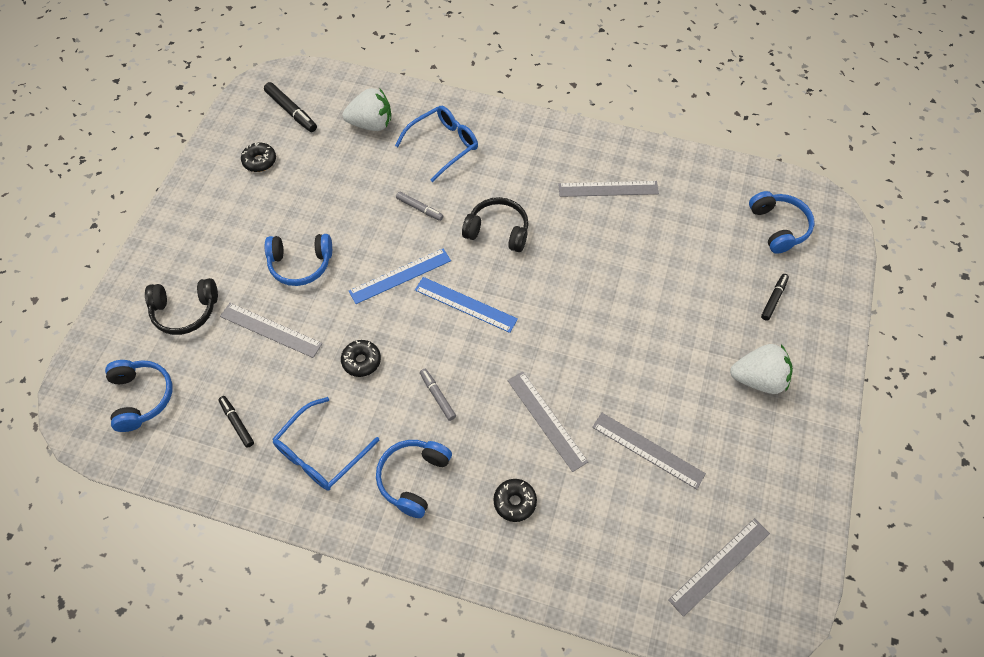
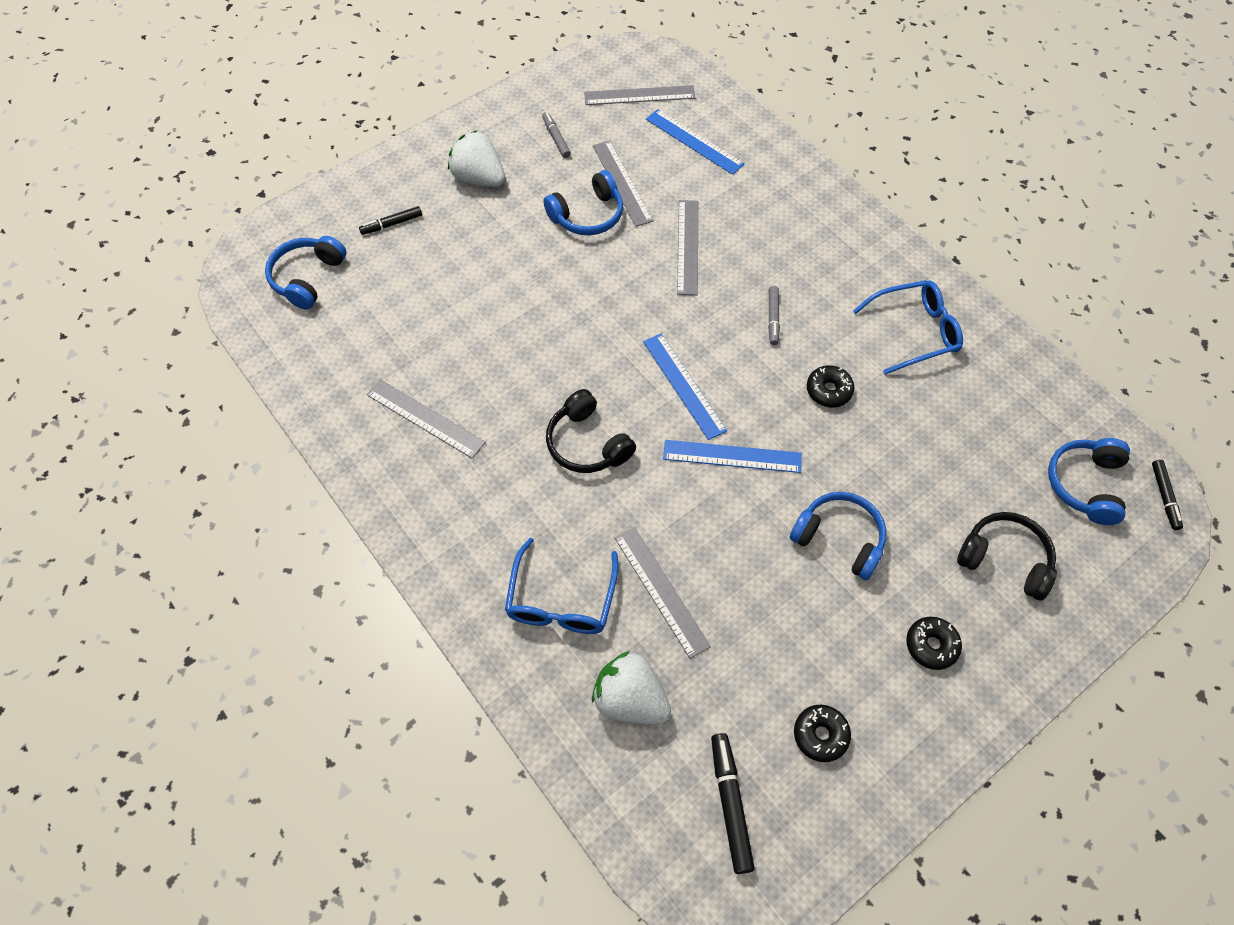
camera: 145 degrees left, 0 degrees up
(237, 423) = (987, 402): black marker -> black marker (1164, 497)
(271, 330) = (911, 479): grey ruler -> grey ruler (661, 591)
(413, 478) = (839, 267): blue headphones -> blue headphones (587, 215)
(419, 209) = (654, 526): grey marker -> grey marker (556, 138)
(443, 145) = (561, 599): blue glasses -> blue glasses turned 75 degrees counterclockwise
(515, 502) = (762, 207): black donut -> black donut (931, 645)
(626, 540) = (694, 141): none -> blue ruler

